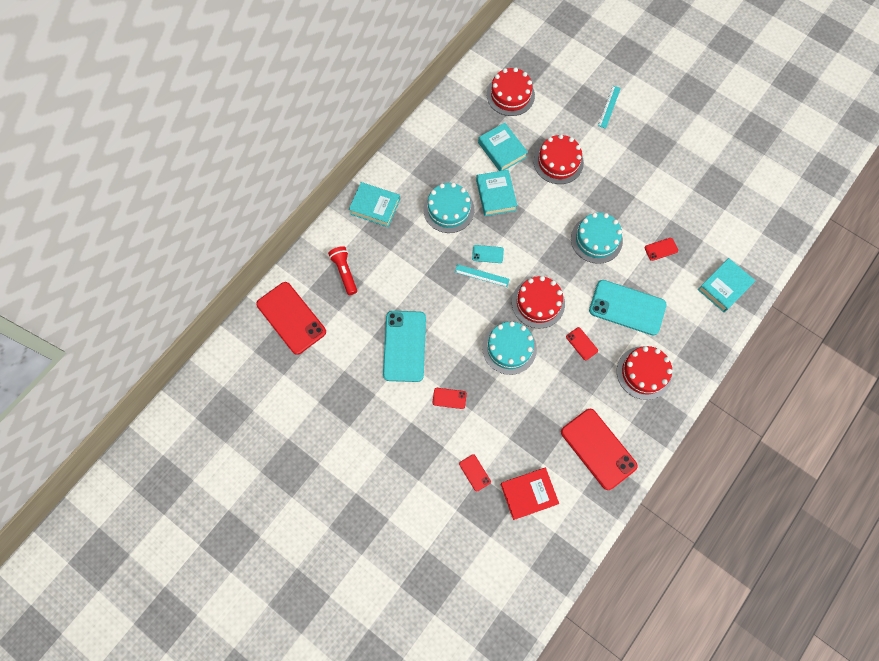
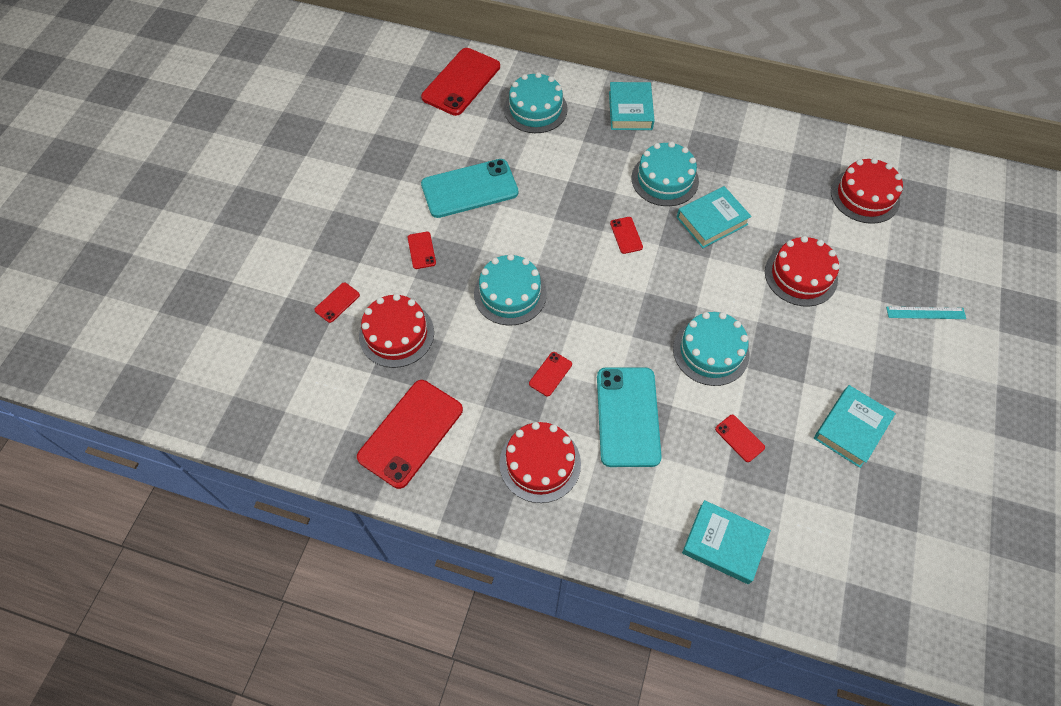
camera: 70 degrees right, 10 degrees down
(345, 272) = (535, 109): red flashlight -> turquoise cake
(482, 275) = (594, 237): turquoise ruler -> none
(487, 254) = (626, 235): turquoise phone -> red phone
(502, 150) = (779, 209): turquoise book -> turquoise book (851, 428)
(528, 494) = (326, 367): red book -> none
(538, 303) = (585, 308): red cake -> red cake (396, 334)

